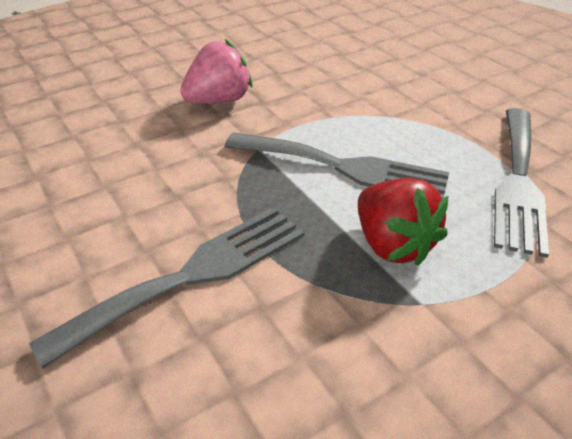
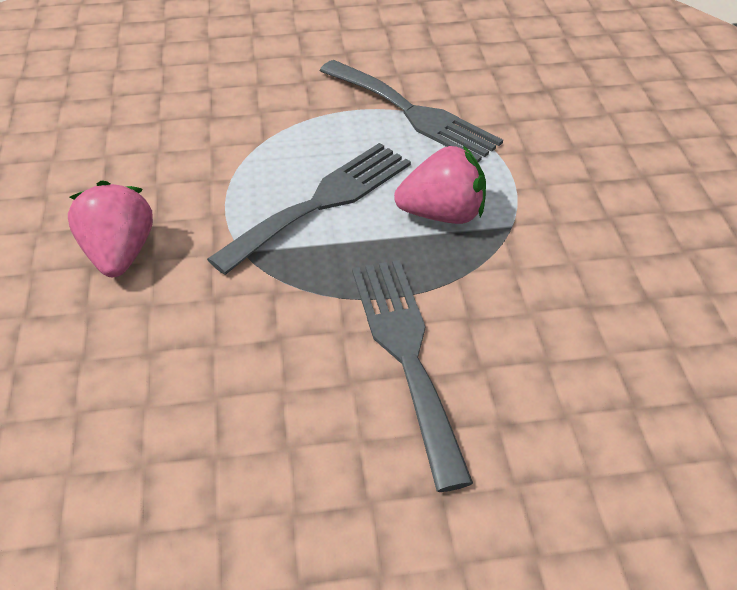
camera: 65 degrees left, 5 degrees up
(392, 244) = (442, 214): red strawberry -> pink strawberry

